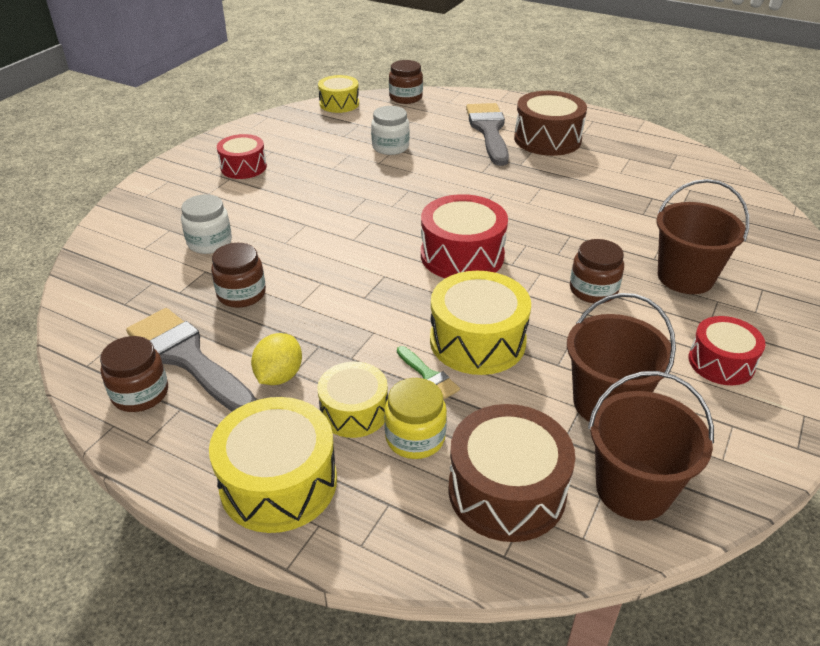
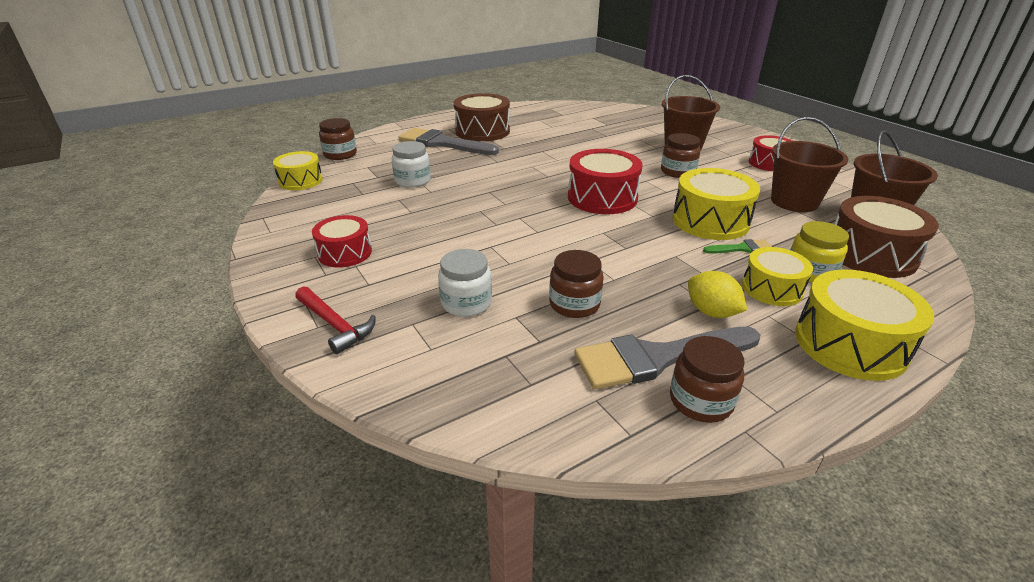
camera: 60 degrees left, 5 degrees down
(150, 201) = (335, 325): none -> red hammer

